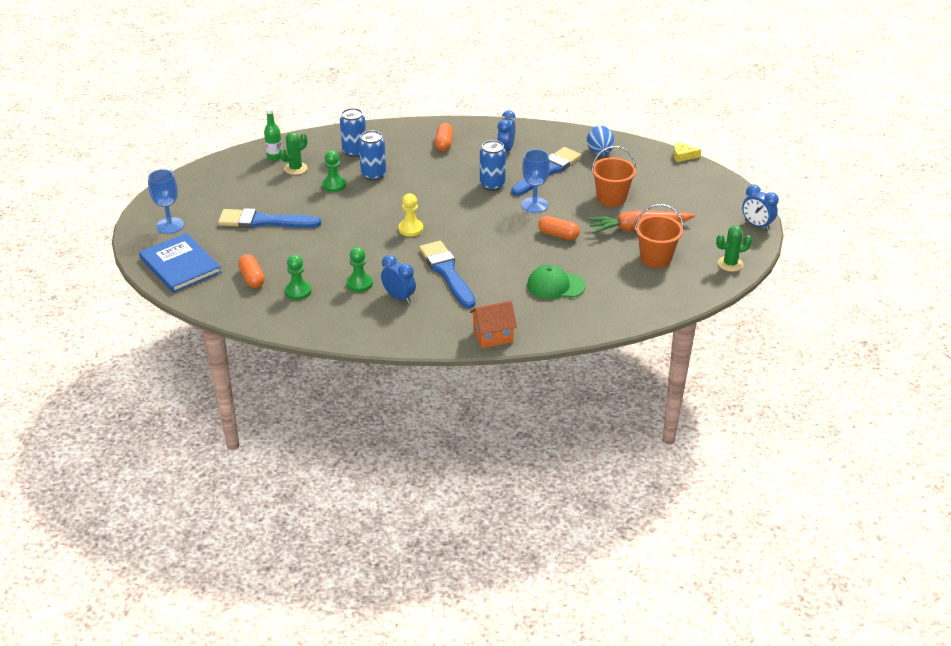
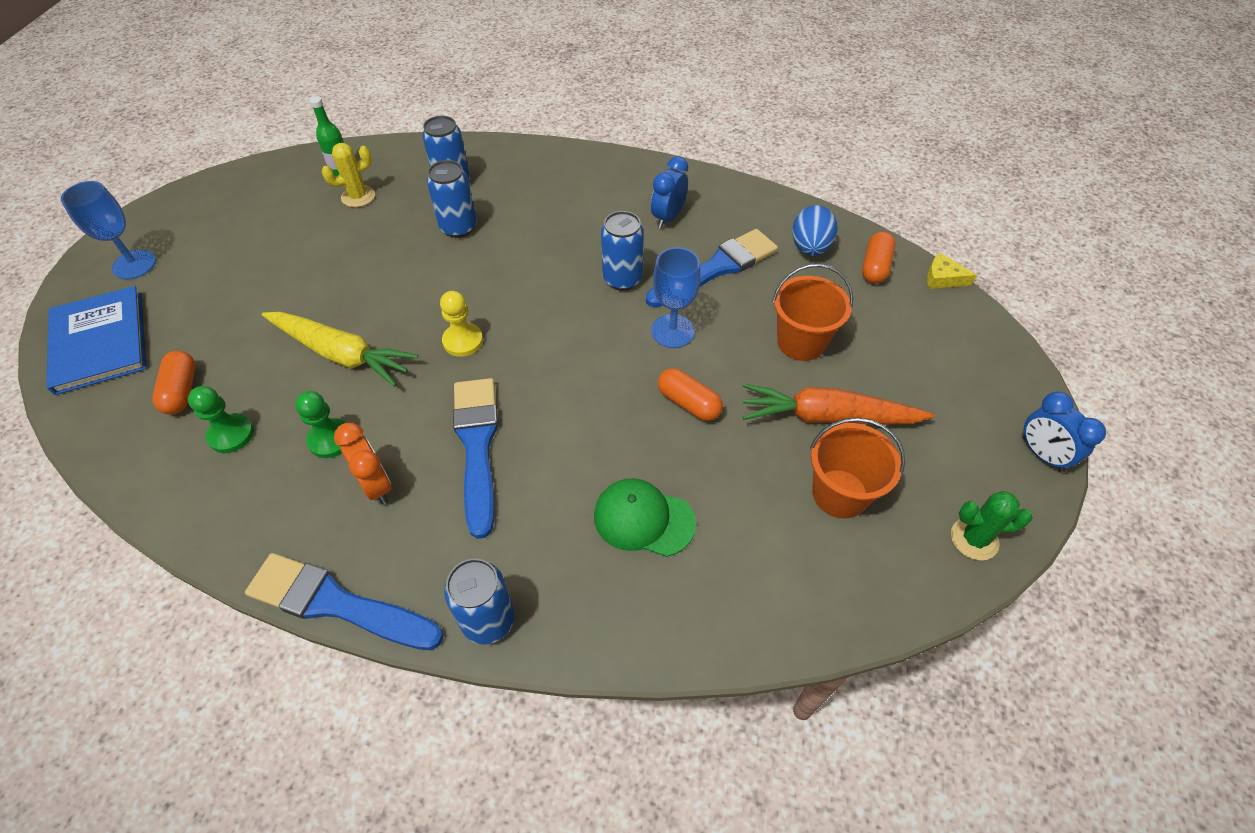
camera: 15 degrees right, 15 degrees up
(264, 221) = (262, 283): blue brush -> blue brush (336, 603)
(295, 168) = (358, 196): green cactus -> yellow cactus
(334, 185) = (394, 235): green pawn -> none
(339, 246) = (341, 354): none -> yellow carrot
(399, 297) = (376, 485): blue clock -> orange clock
(444, 144) = (583, 190): orange capsule -> orange capsule (875, 267)
(493, 336) = (488, 620): orange house -> blue can

